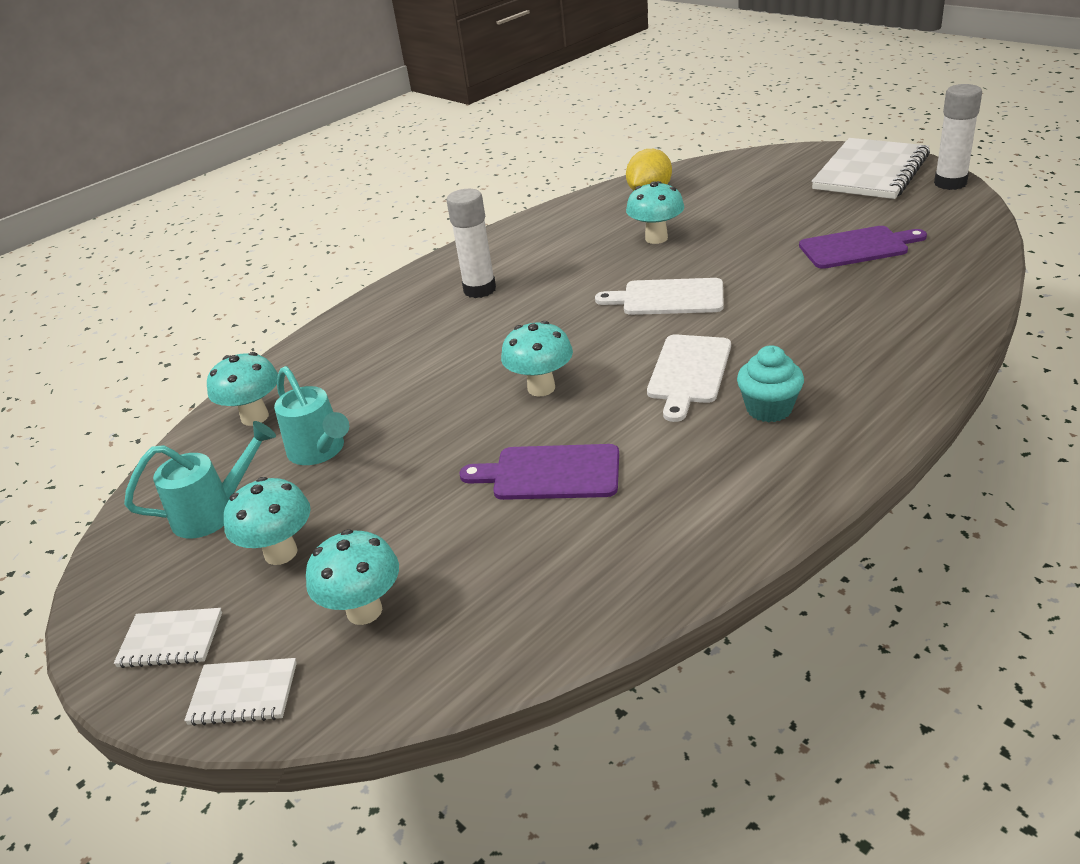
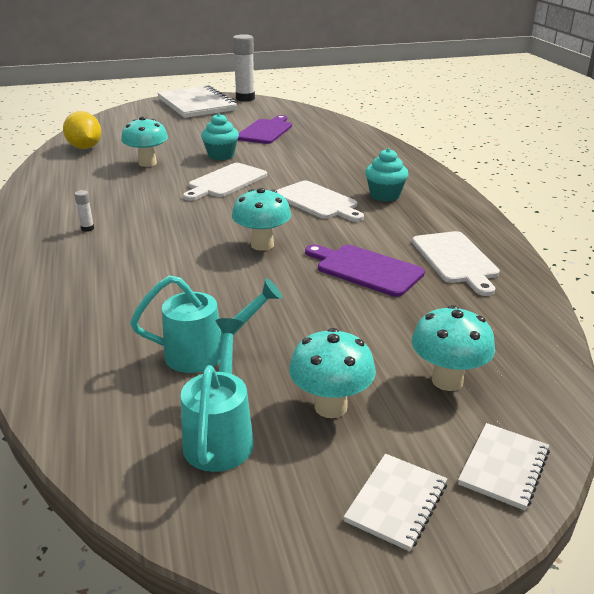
camera: 65 degrees left, 5 degrees down
(255, 417) = (91, 377): turquoise mushroom -> none
(479, 290) = (87, 228): white glue stick -> white glue stick, size x0.42
(550, 473) = (365, 269): purple cutting board -> purple cutting board turned 90 degrees clockwise
(640, 529) = (456, 260): none -> white cutting board
(736, 261) = (221, 155): none -> turquoise cupcake

